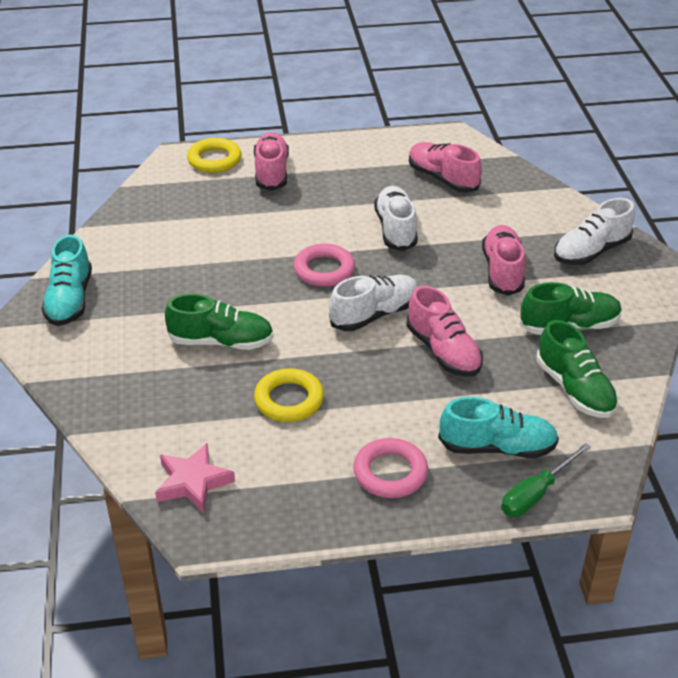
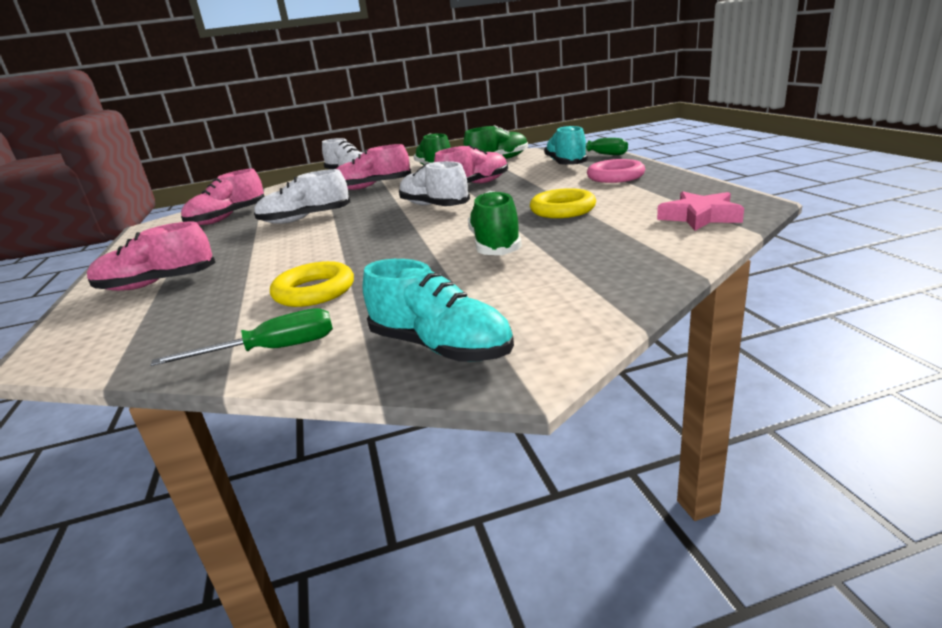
camera: 95 degrees left, 15 degrees down
(70, 300) = (440, 347): turquoise shoe -> turquoise shoe turned 45 degrees clockwise
(117, 238) = (272, 350): none -> green screwdriver
(214, 160) = (89, 324): yellow ring -> yellow ring (314, 291)
(324, 270) = (367, 230): pink ring -> none

